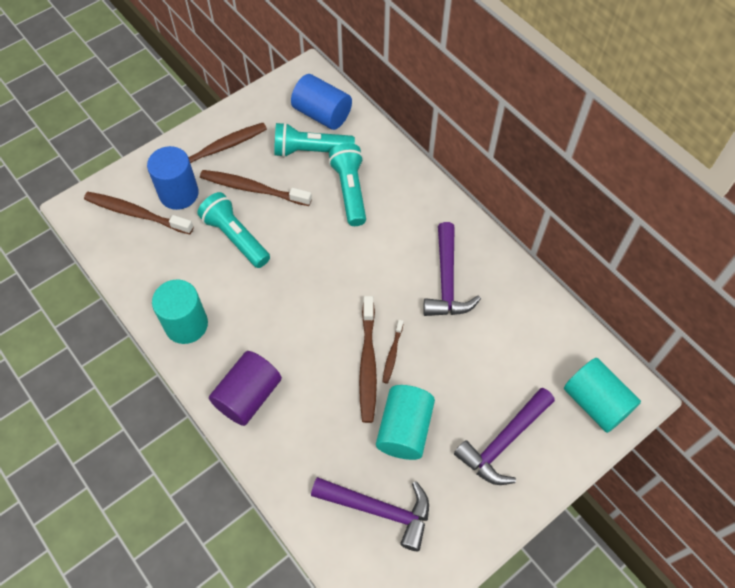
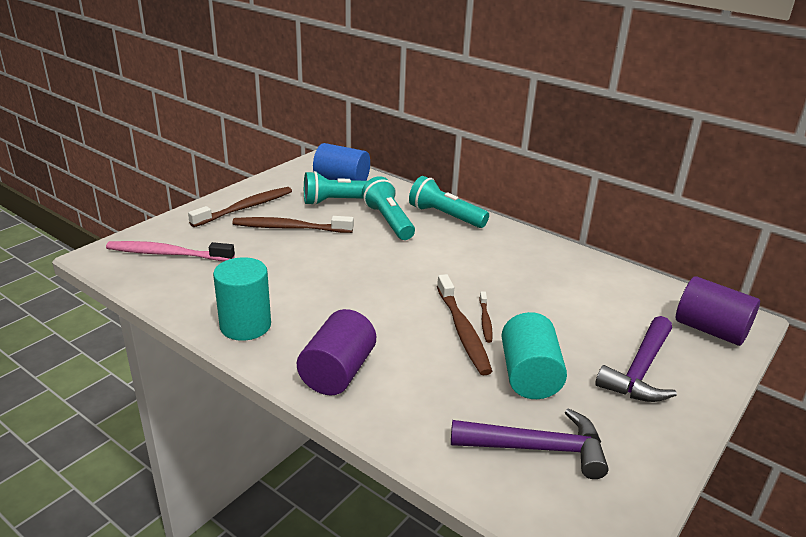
camera: 15 degrees left, 30 degrees down
(136, 214) = (167, 254): brown toothbrush -> pink toothbrush
(179, 193) = (212, 237): blue cylinder -> none
(235, 237) = (282, 259): turquoise flashlight -> turquoise flashlight (445, 216)
(447, 281) = (512, 266): purple hammer -> none
(595, 403) = (710, 330): turquoise cylinder -> purple cylinder

